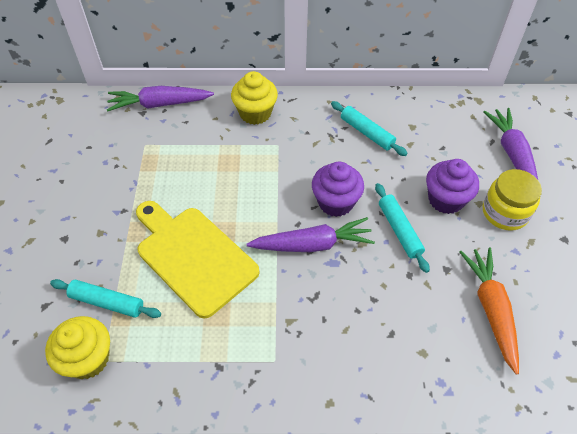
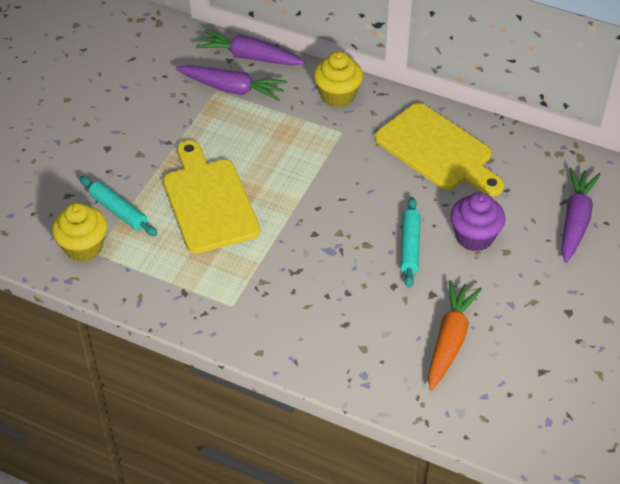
camera: 25 degrees right, 5 degrees down
(313, 244) = (321, 229): purple carrot -> purple carrot (232, 89)
(335, 202) = (365, 202): purple cupcake -> none
(367, 133) = (437, 150): turquoise rolling pin -> yellow cutting board
(505, 212) = (525, 268): yellow jar -> none

